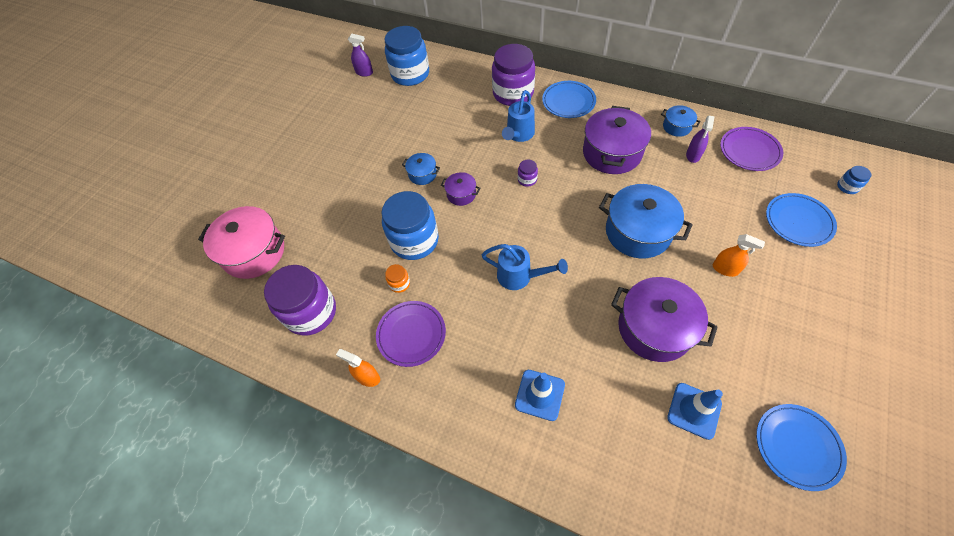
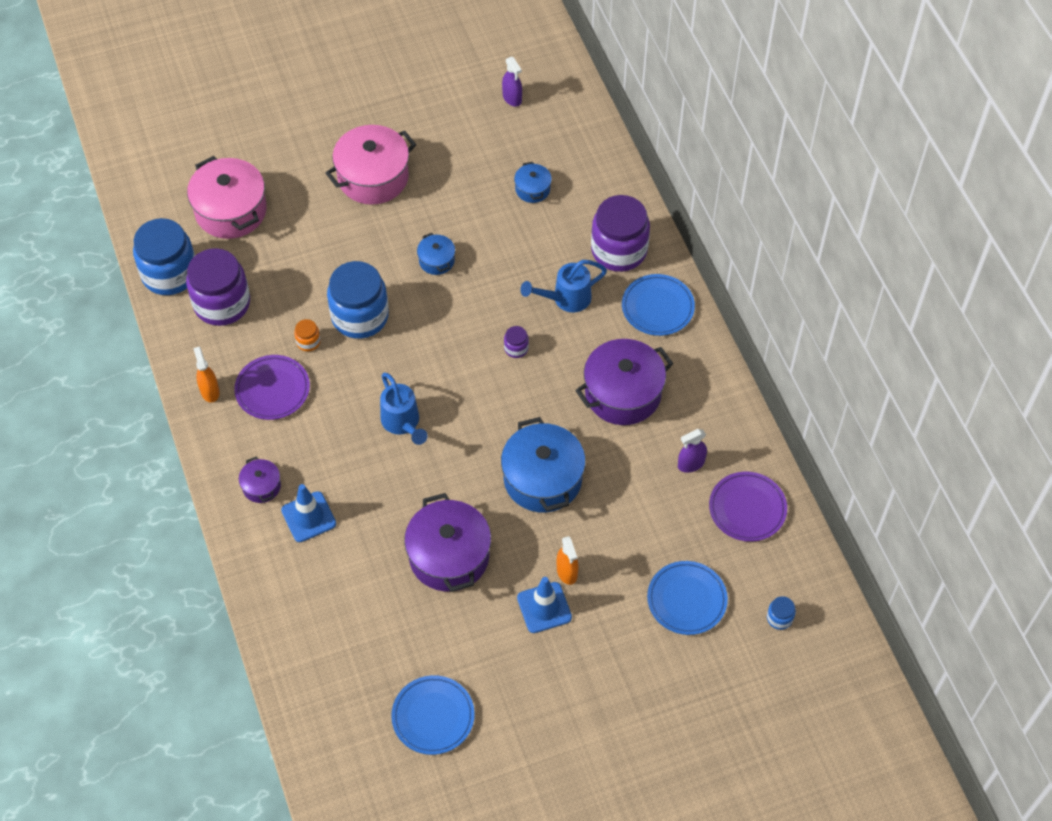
camera: 40 degrees right, 0 degrees up
(330, 163) = (373, 177): none -> pink pot
(410, 74) = (552, 139): blue jar -> blue jar (169, 273)
(461, 194) = (445, 310): purple pot -> purple pot (261, 486)
(677, 127) = (719, 425): blue pot -> blue pot (532, 189)
(694, 410) = (397, 630): blue traffic cone -> blue traffic cone (544, 607)

